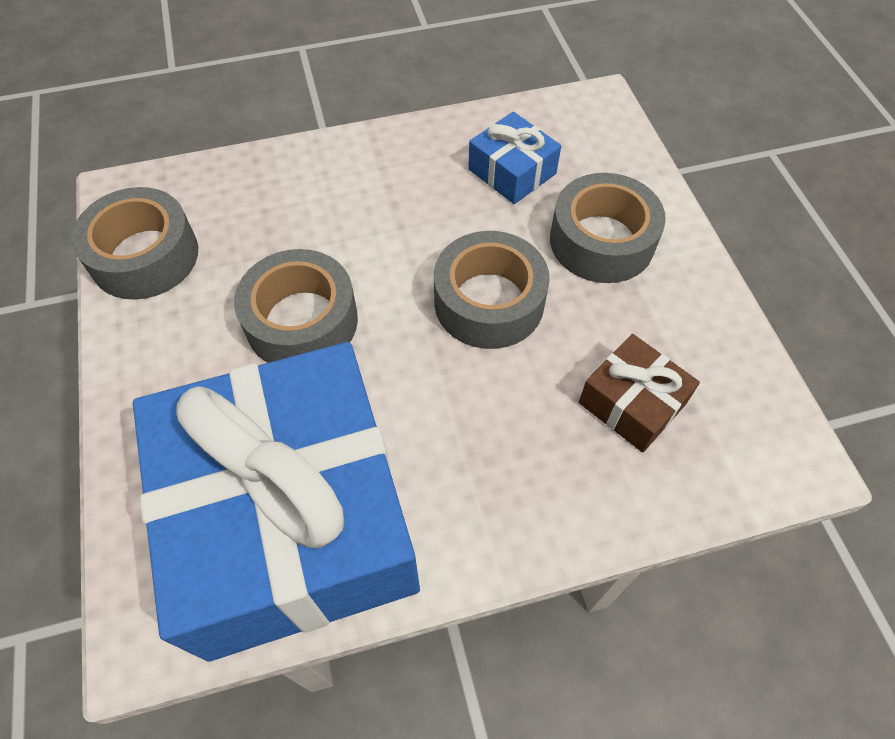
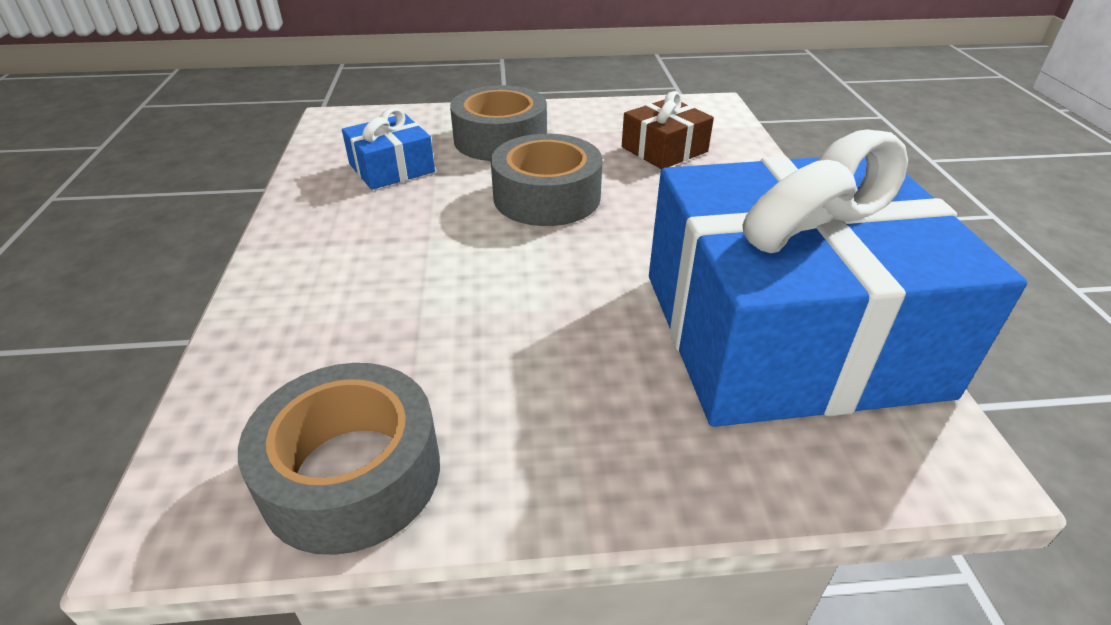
camera: 80 degrees left, 20 degrees down
(301, 321) = (533, 314): grey tape -> none

